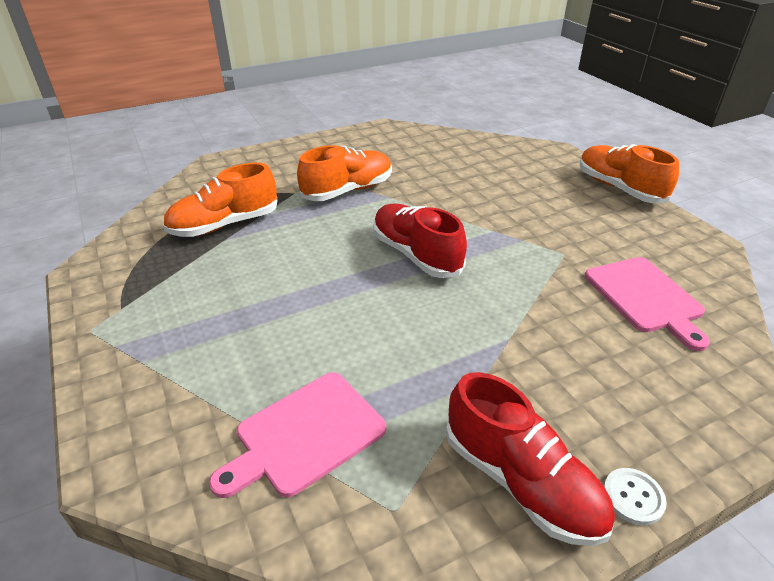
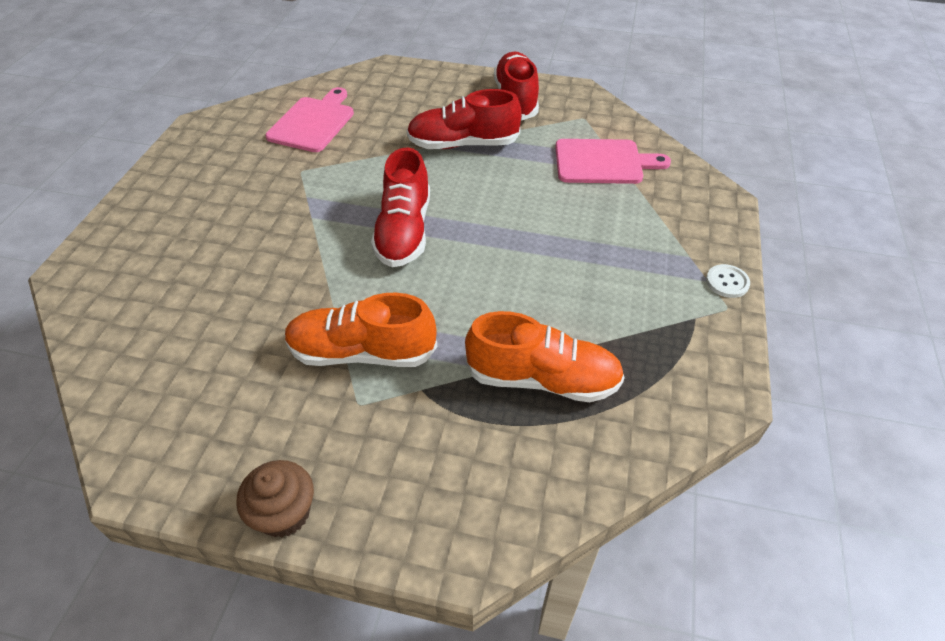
camera: 140 degrees left, 10 degrees up
(309, 142) = (284, 513): none -> brown cupcake
(483, 360) = (463, 144): none -> red shoe
(619, 188) = (137, 194): orange shoe -> none
(633, 497) = (476, 76): white button -> white button (727, 282)

